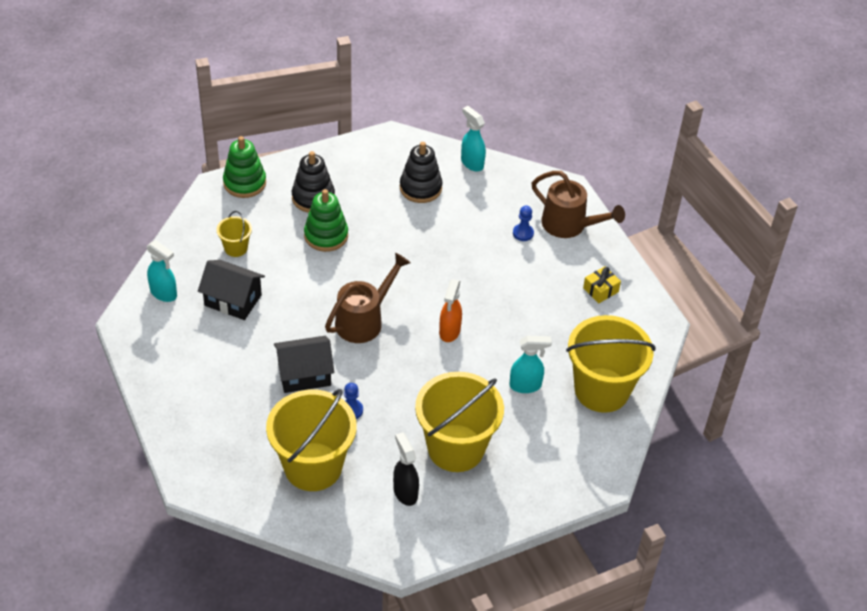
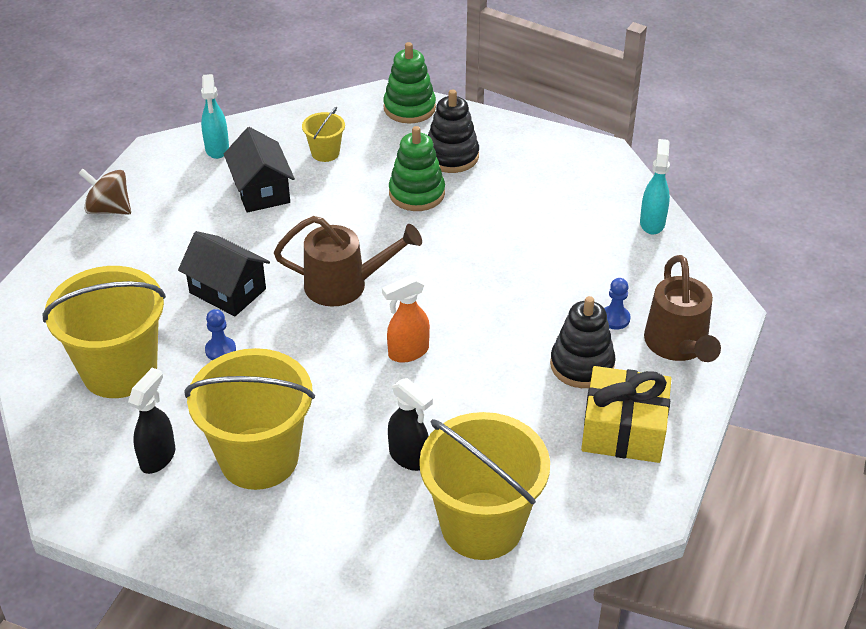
camera: 50 degrees right, 5 degrees down
(155, 382) = (109, 209): none -> brown spinning top
(420, 188) = (566, 211): black stacking toy -> black stacking toy (582, 365)
(525, 385) = (409, 457): turquoise spray bottle -> black spray bottle
(600, 290) = (623, 430): yellow gift -> yellow gift, size x1.96

